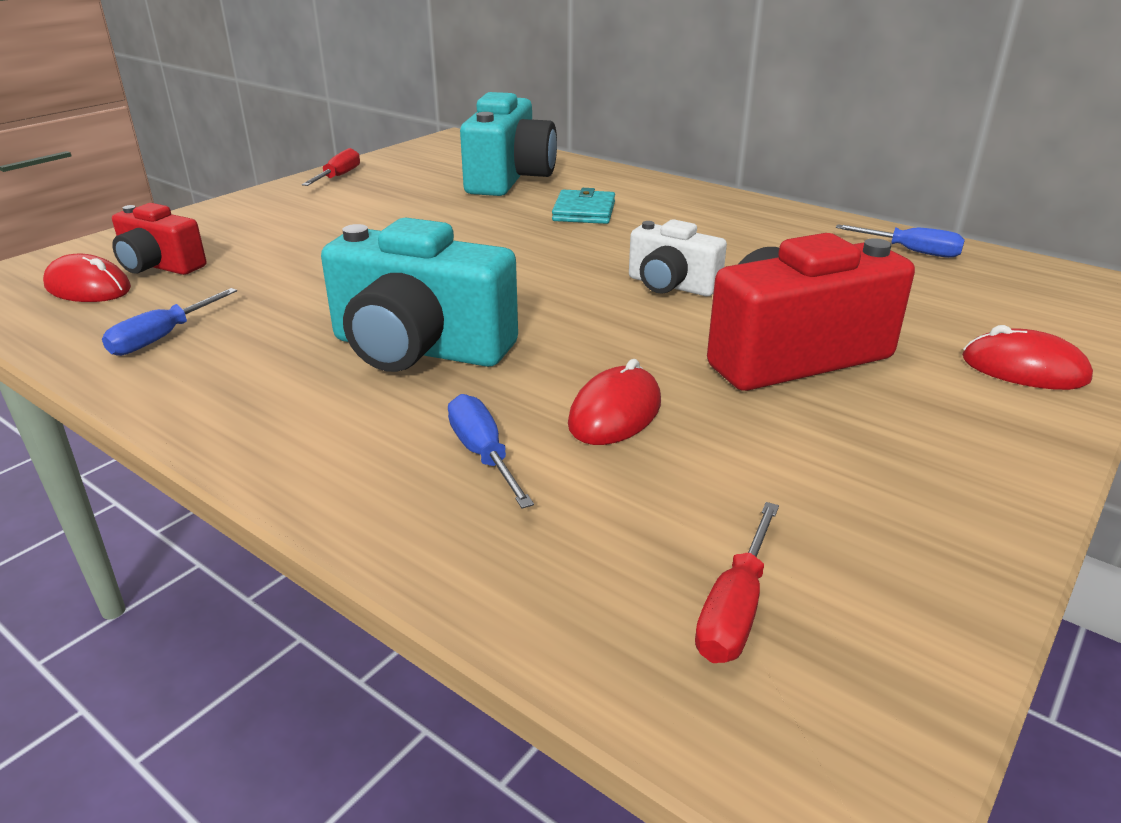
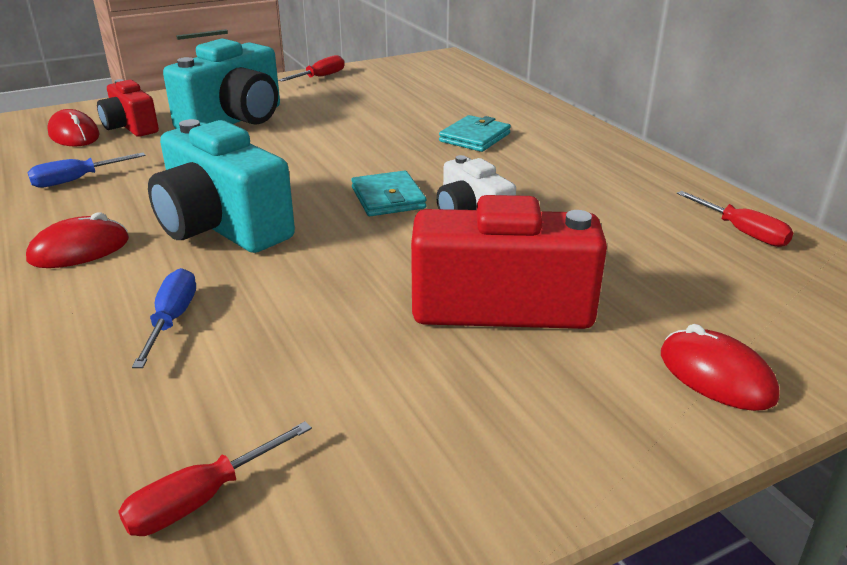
camera: 25 degrees right, 0 degrees up
(509, 179) = (447, 99): turquoise camera -> turquoise camera (235, 120)
(567, 284) = (388, 198): none -> turquoise wallet
(615, 413) = (299, 314): red mouse -> red mouse (79, 250)
(911, 251) = (742, 232): blue screwdriver -> red screwdriver

